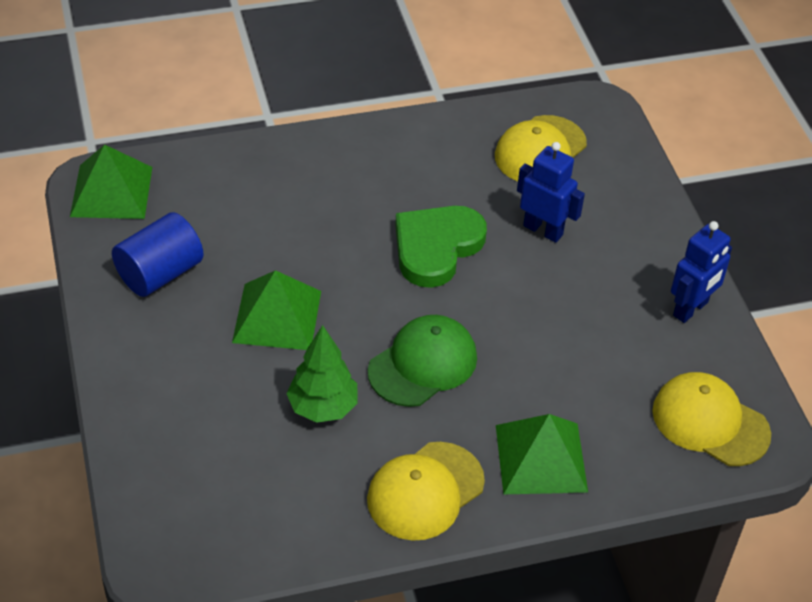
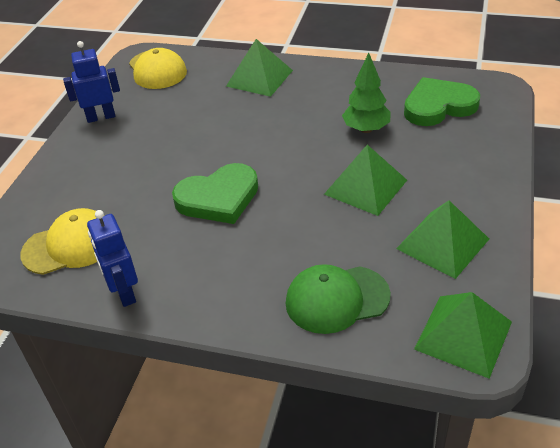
camera: 145 degrees left, 5 degrees down
(160, 273) = (443, 243): blue cylinder -> green pyramid
(240, 488) = (438, 106): none -> green heart
(423, 364) = (287, 134): green cap -> green cap (336, 299)
(425, 491) = (333, 80): yellow cap -> none
(543, 230) = (134, 186): blue robot -> blue robot (124, 292)

